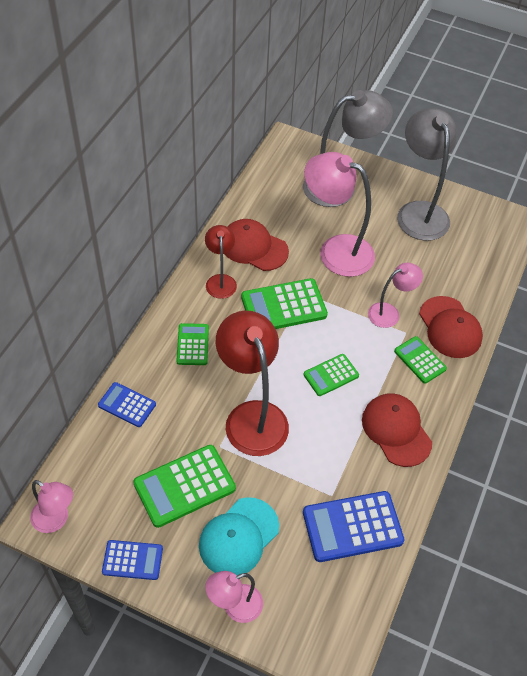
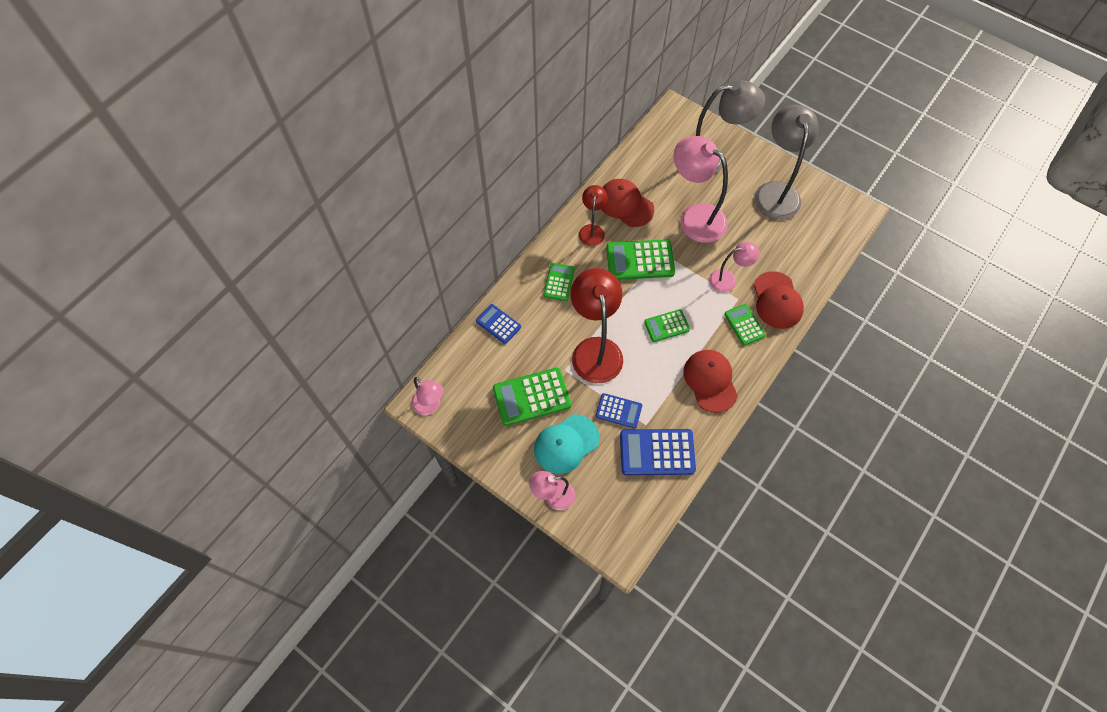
camera: 15 degrees right, 10 degrees up
(132, 560) = (482, 447): blue calculator -> blue calculator (618, 411)

